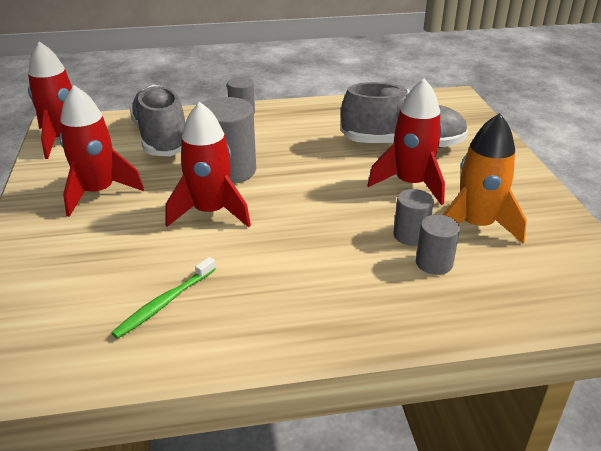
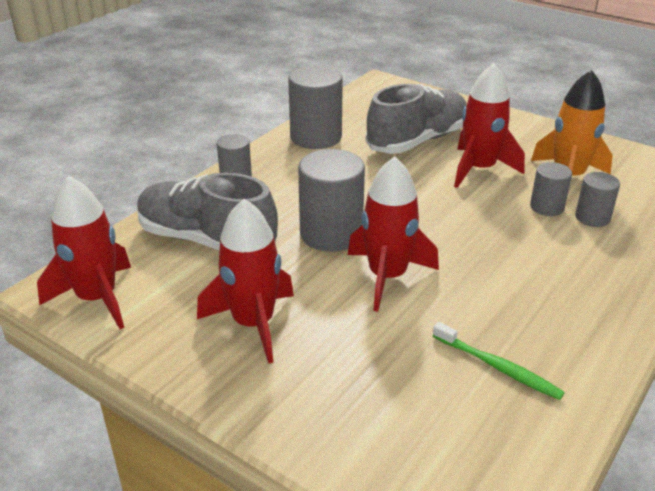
camera: 45 degrees left, 0 degrees up
(164, 303) = (498, 367): green toothbrush -> green toothbrush turned 45 degrees counterclockwise
(335, 112) = (316, 137): none -> grey cylinder

